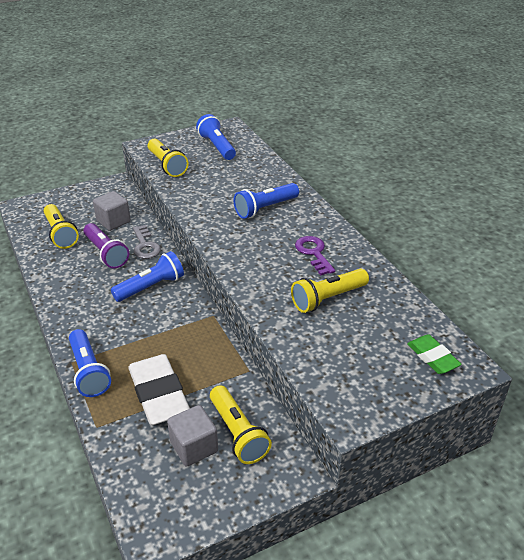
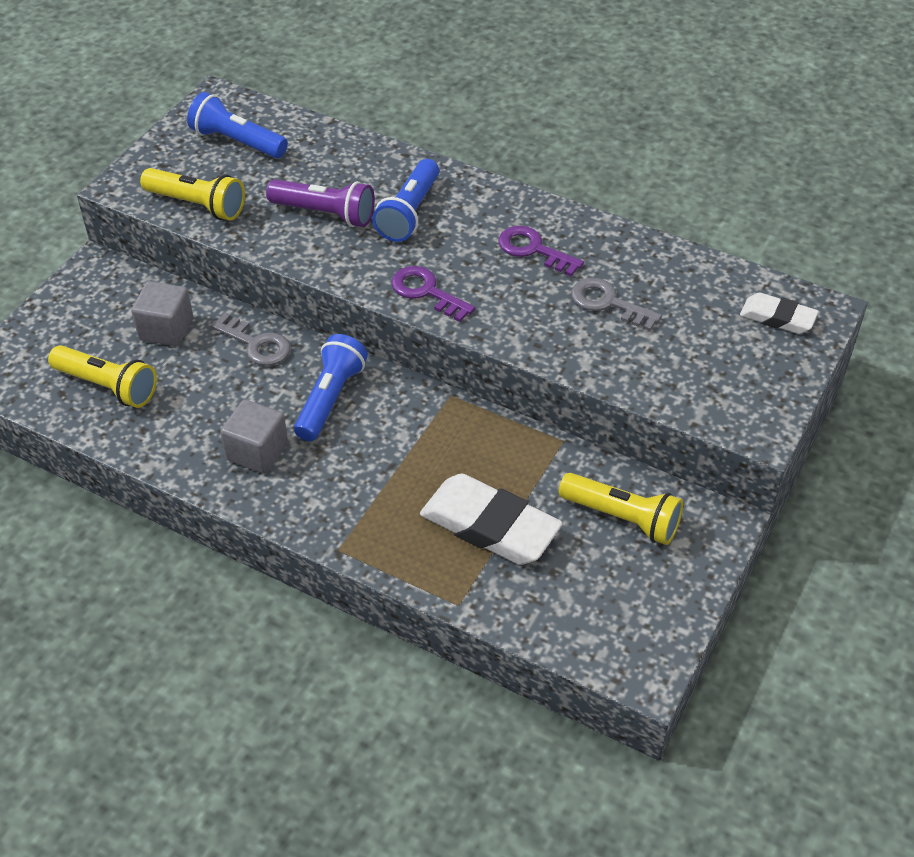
camera: 35 degrees left, 10 degrees up
(89, 371) = (375, 548): blue flashlight -> none
(106, 253) = (213, 382): purple flashlight -> purple flashlight (325, 213)
(194, 447) = (591, 560): grey cube -> grey cube (257, 451)
(231, 248) = (426, 292): none -> purple key
(328, 299) = (607, 303): yellow flashlight -> grey key
(432, 357) = (777, 318): green eraser -> white eraser

